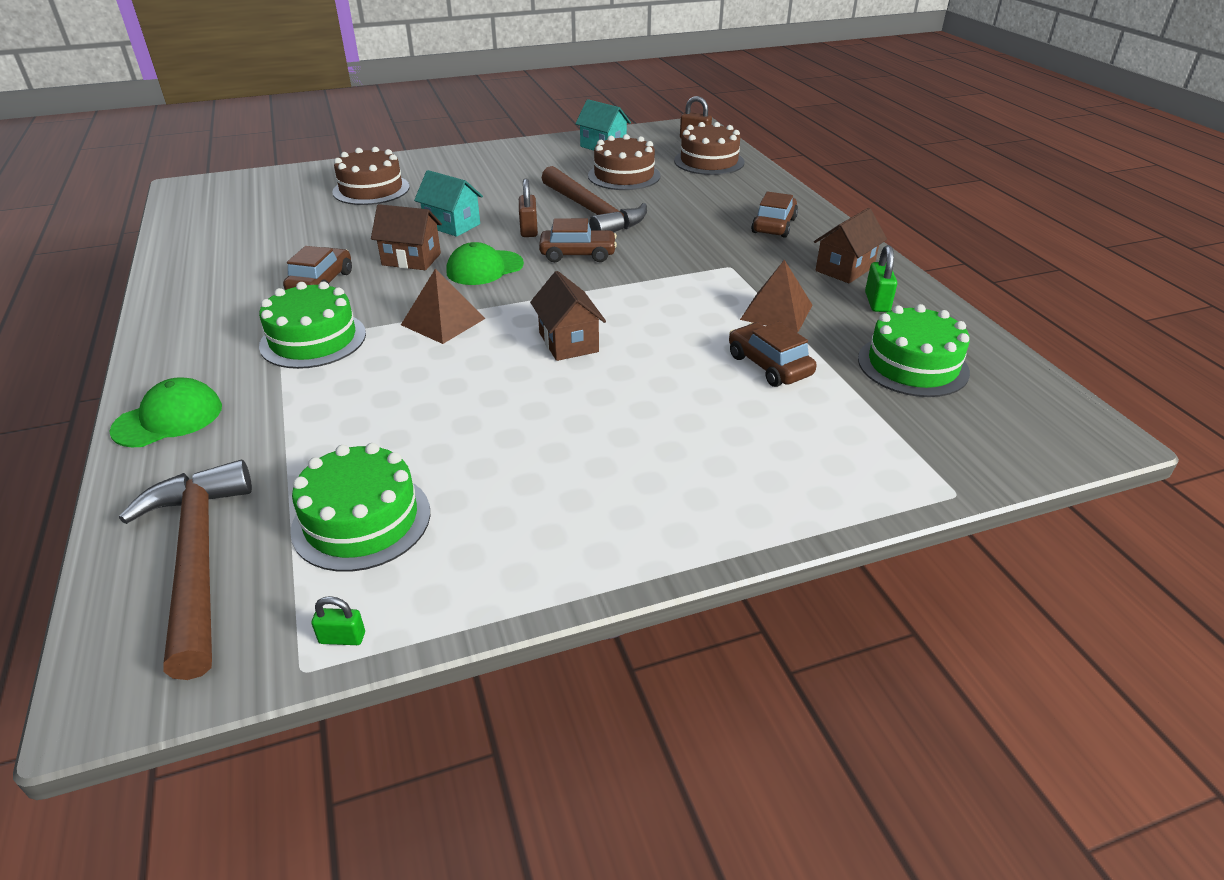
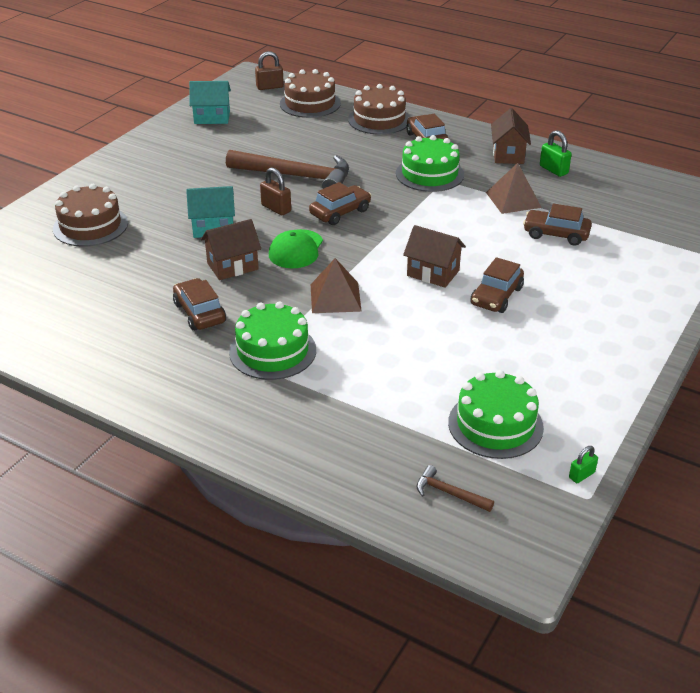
camera: 40 degrees left, 0 degrees up
(168, 418) = (277, 445): green cap -> none
(197, 559) = (449, 493): brown hammer -> brown hammer, size x0.43
(593, 394) = (496, 296): none -> brown car
(624, 176) = (269, 138): brown cake -> brown cake (379, 119)
(912, 365) = (619, 201): green cake -> green cake (429, 174)

